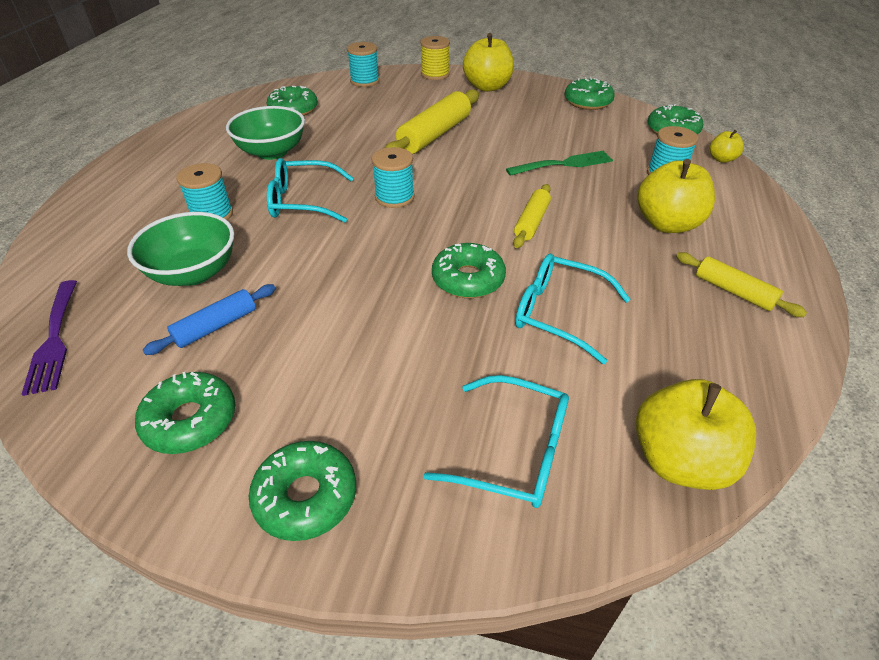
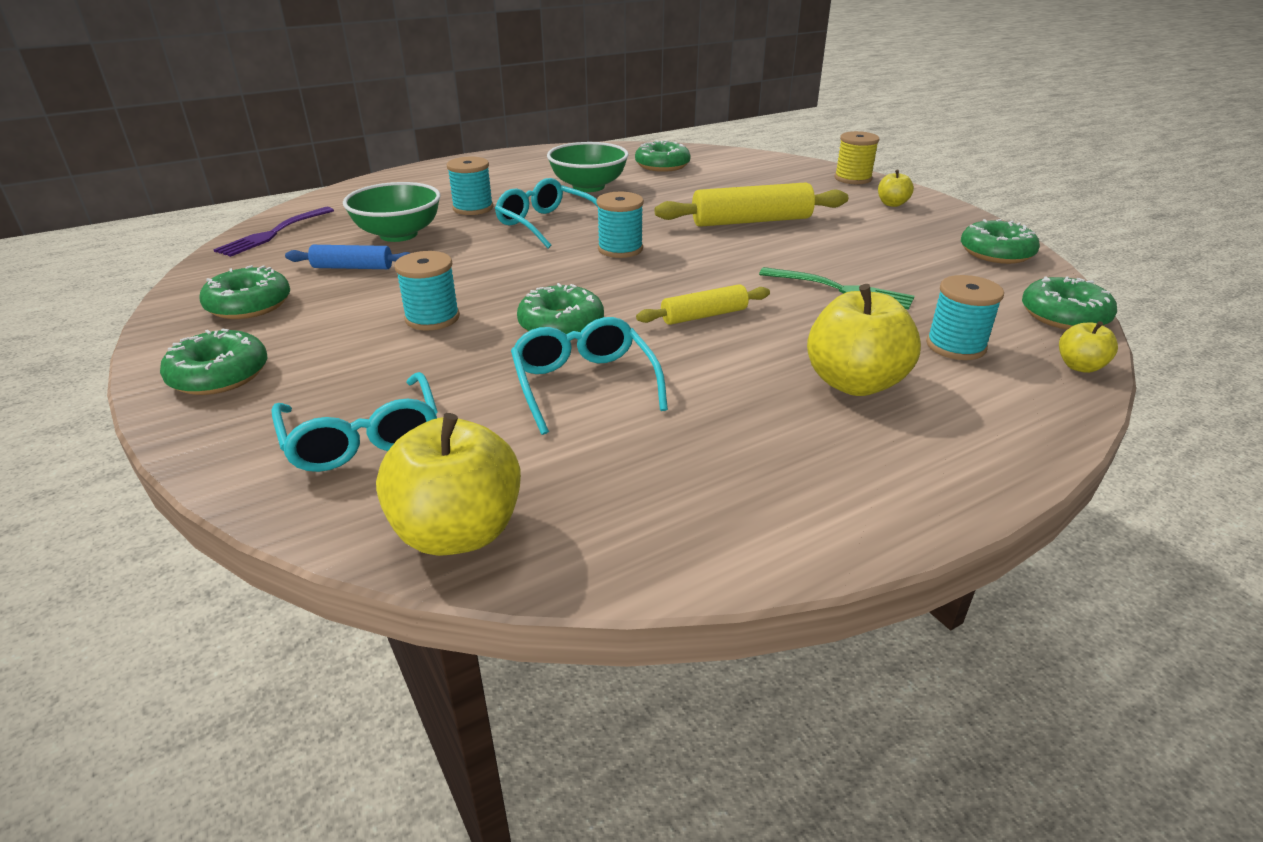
camera: 45 degrees right, 10 degrees down
(365, 81) = (768, 164): turquoise spool -> turquoise spool (432, 318)
(487, 87) = (892, 204): yellow apple -> yellow apple, size x0.50
(733, 291) = (803, 470): yellow rolling pin -> none

